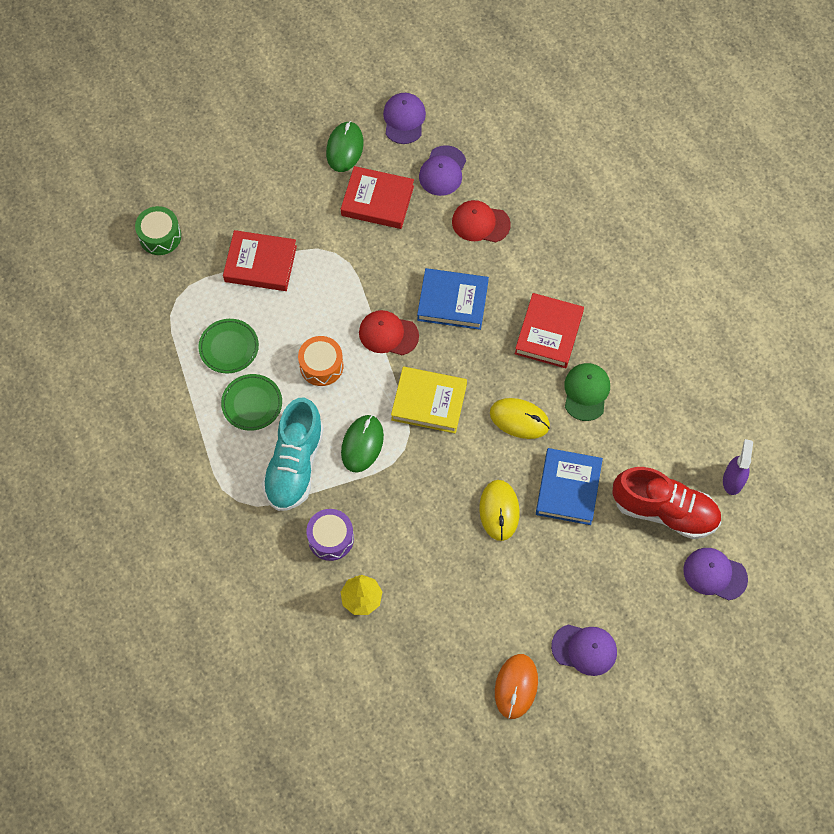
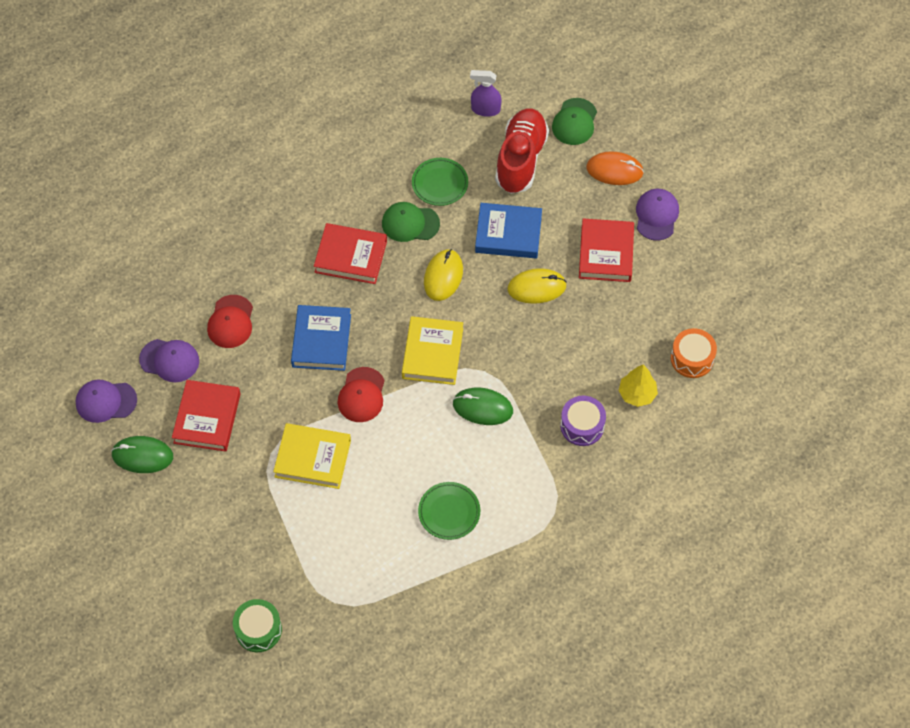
camera: 95 degrees left, 5 degrees down
(229, 347) = (388, 542): green plate -> green plate (440, 184)
(260, 264) = (287, 523): red book -> red book (606, 253)
(294, 465) = (511, 465): turquoise shoe -> none
(321, 366) = (401, 452): orange drum -> orange drum (692, 358)
(324, 288) = (313, 458): none -> yellow book
(516, 686) = (698, 265): orange mouse -> orange mouse (614, 170)
(714, 574) = (574, 122): purple cap -> green cap

